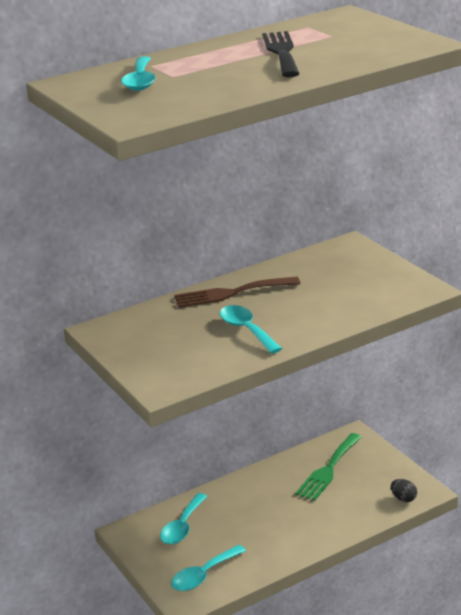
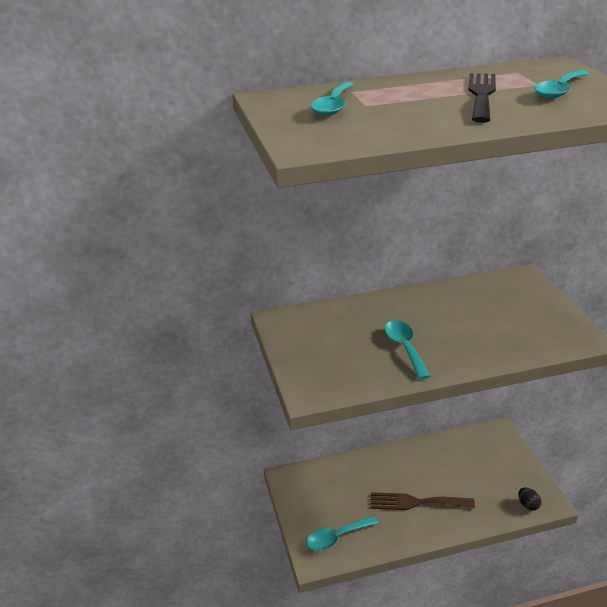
camera: 15 degrees right, 5 degrees up
(182, 527) = (333, 485): turquoise spoon -> turquoise spoon (559, 90)
(231, 293) = (403, 306): brown fork -> brown fork (416, 502)
(328, 469) = (469, 459): green fork -> none

